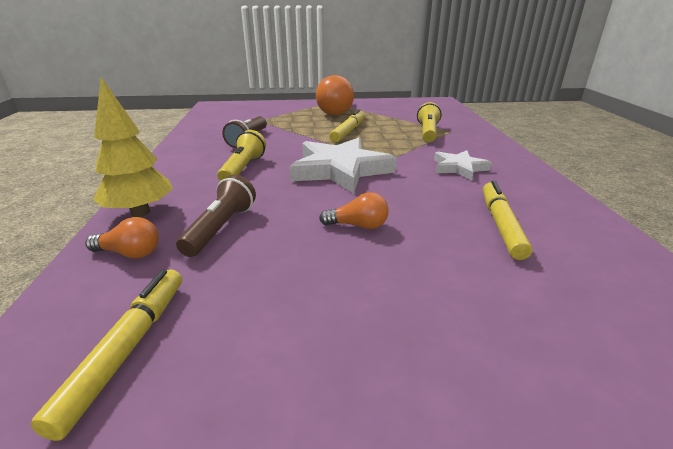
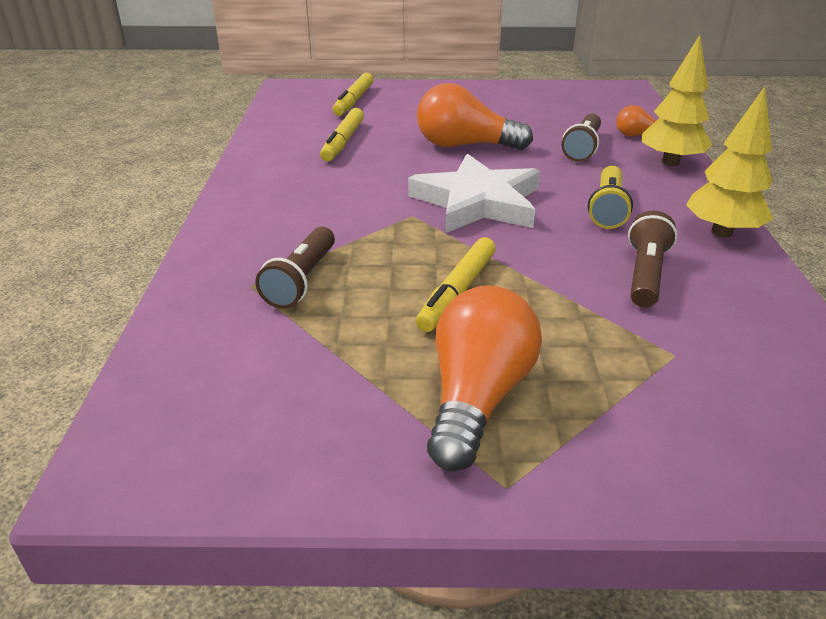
camera: 175 degrees left, 5 degrees up
(127, 349) = (588, 103): yellow marker -> yellow marker (354, 101)
(177, 158) = (721, 232): none -> yellow tree
(358, 226) = (465, 145): orange light bulb -> orange light bulb, size x1.97
(428, 133) = (301, 280): yellow flashlight -> brown flashlight
(459, 168) = (321, 199): white star -> none

